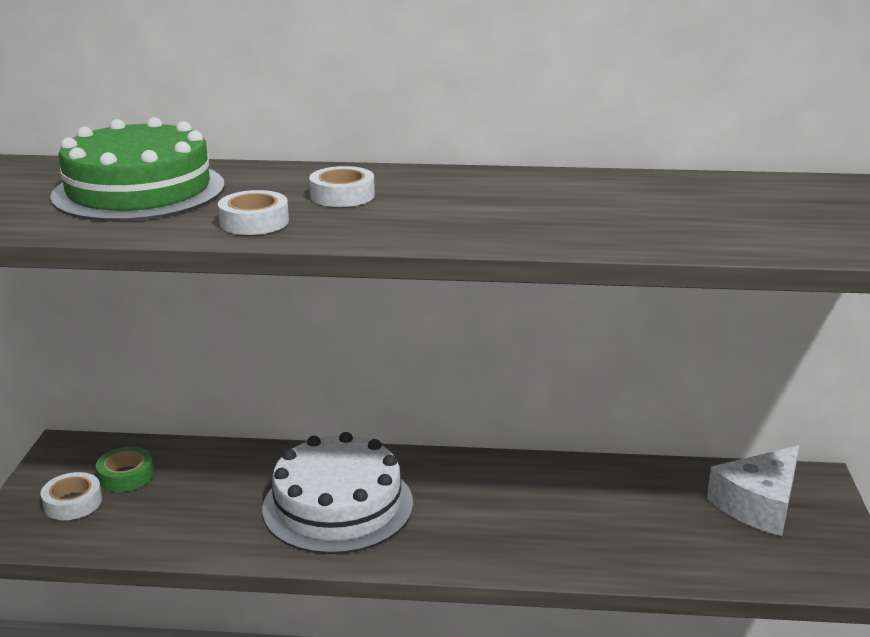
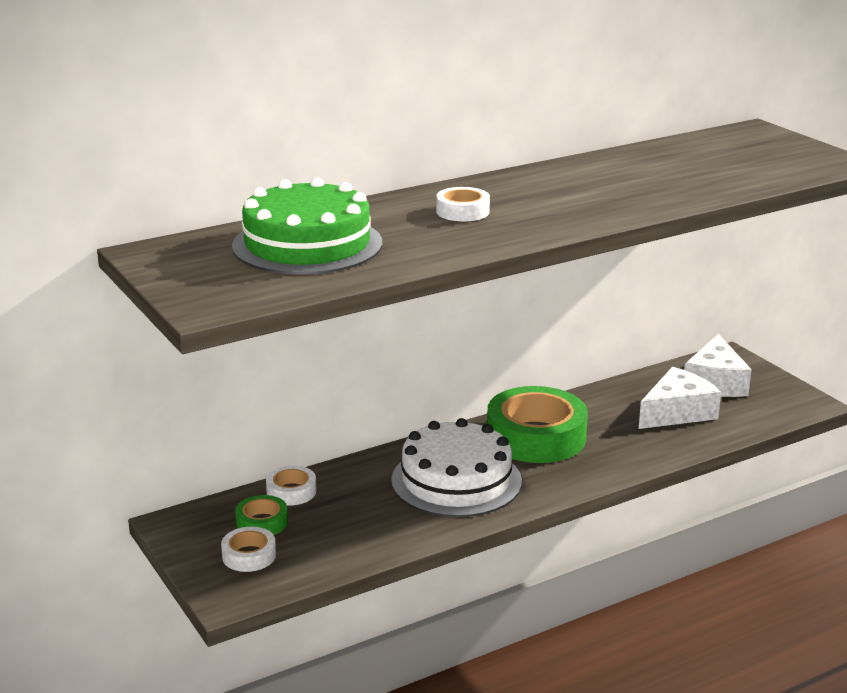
camera: 35 degrees left, 0 degrees up
(254, 222) = (445, 244): white tape -> white tape (291, 491)
(475, 490) = (536, 437): none -> green tape
(666, 523) = (677, 412): none -> white cheese

